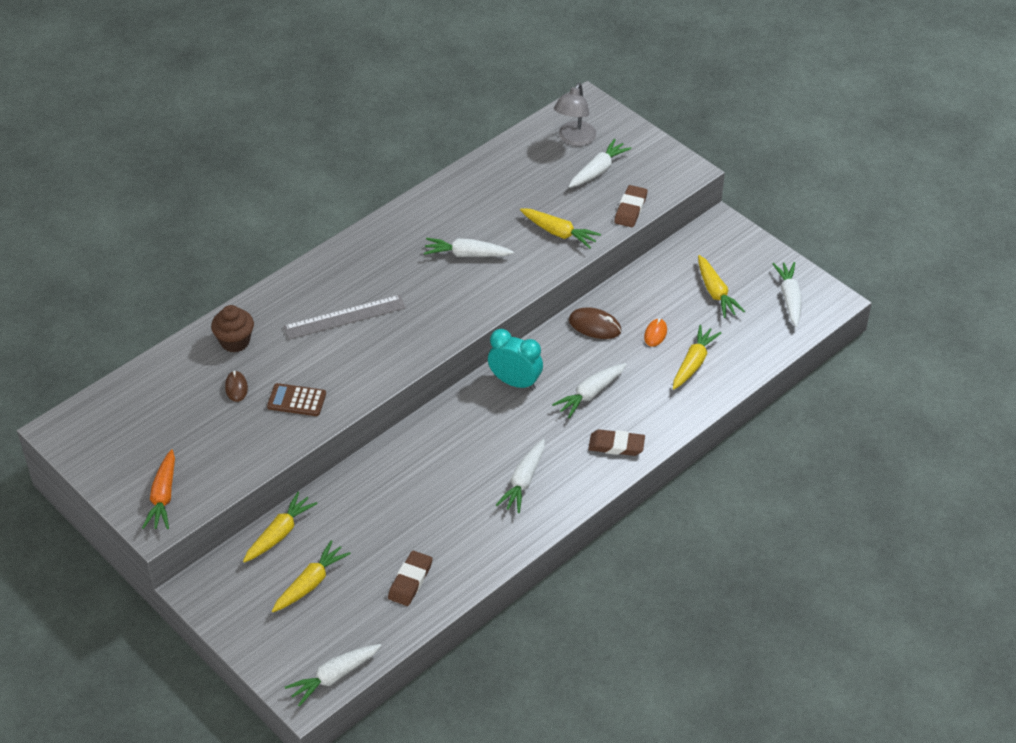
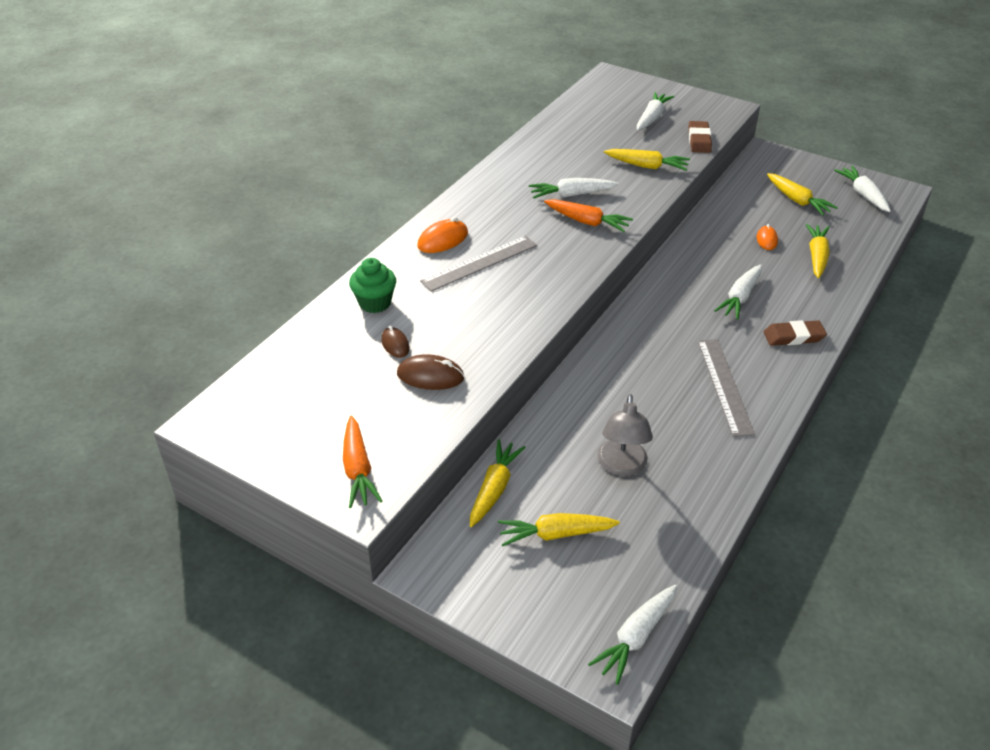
camera: 15 degrees left, 5 degrees down
(235, 342) = (375, 303): brown cupcake -> green cupcake
(296, 400) = (467, 344): brown calculator -> none
(311, 583) = (555, 534): yellow carrot -> yellow carrot turned 120 degrees counterclockwise
(322, 284) = (442, 240): none -> orange mouse
(410, 581) = (664, 508): brown eraser -> none
(466, 290) = (587, 222): none -> orange carrot
(515, 382) = (662, 300): turquoise clock -> none
(523, 481) = (724, 386): white carrot -> grey ruler
(574, 139) = (616, 100): grey lamp -> grey lamp (621, 466)
(595, 326) = (708, 242): brown mouse -> brown mouse (430, 376)

